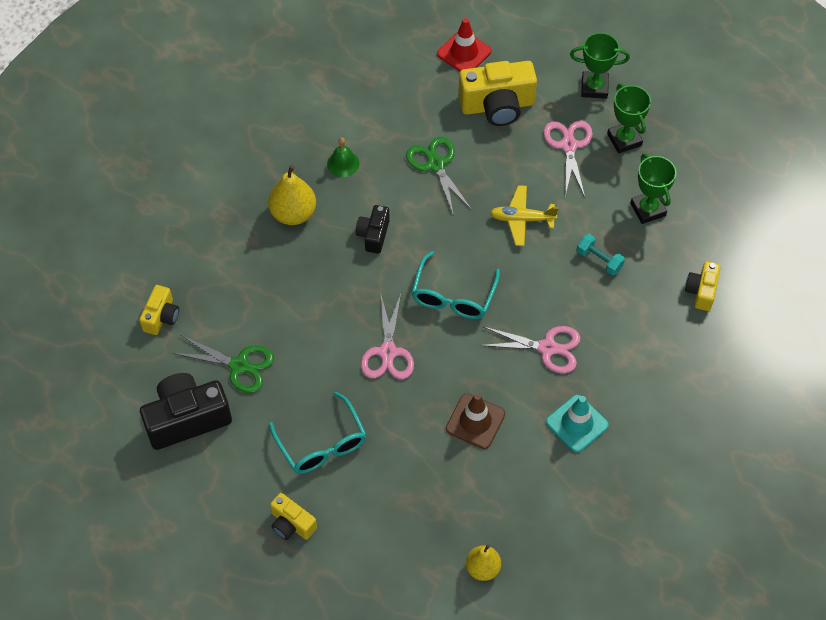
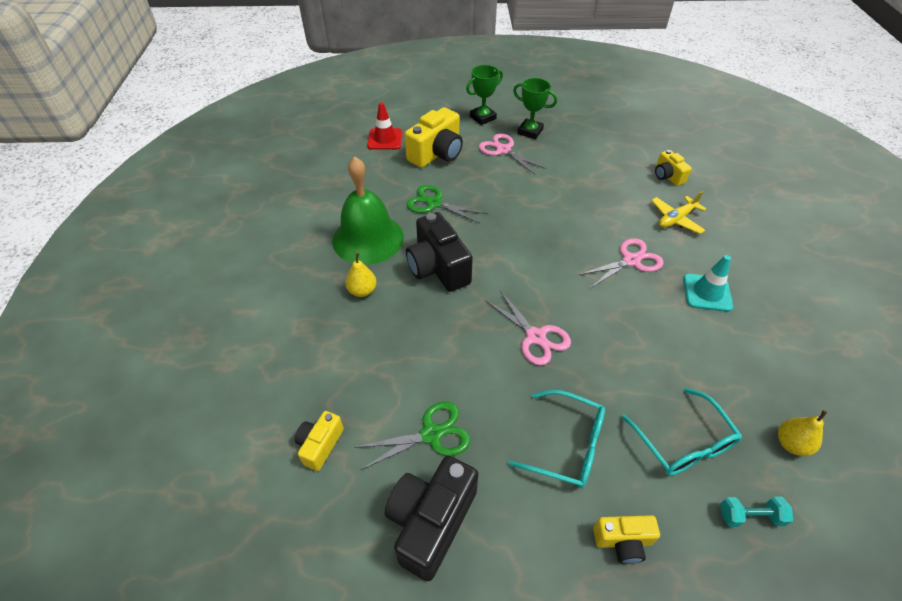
camera: 40 degrees left, 10 degrees down
(161, 317) = (320, 445): yellow camera -> yellow camera turned 135 degrees counterclockwise
(293, 213) = (362, 291): yellow pear -> yellow pear, size x0.66
(343, 163) = (368, 238): green bell -> green bell, size x2.44
(373, 235) = (438, 268): black camera -> black camera, size x1.82
(453, 296) = (536, 270): turquoise glasses -> turquoise glasses (683, 443)
(475, 421) = (649, 339): brown traffic cone -> none
(522, 219) = (523, 201): yellow plane -> yellow plane (676, 219)
(599, 260) = (595, 194): turquoise dumbbell -> turquoise dumbbell (750, 516)
(648, 209) = (586, 155): green trophy -> none

